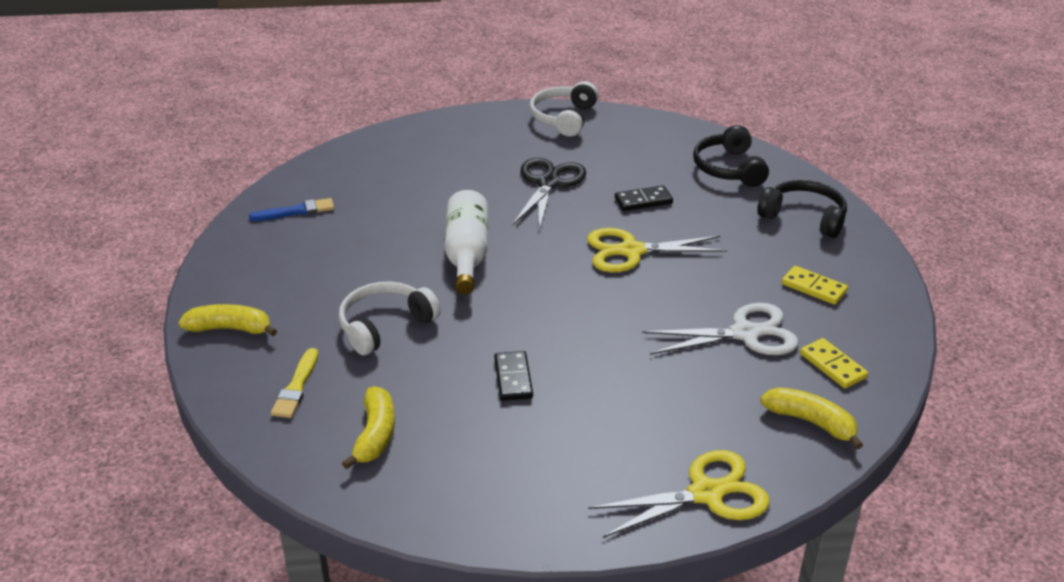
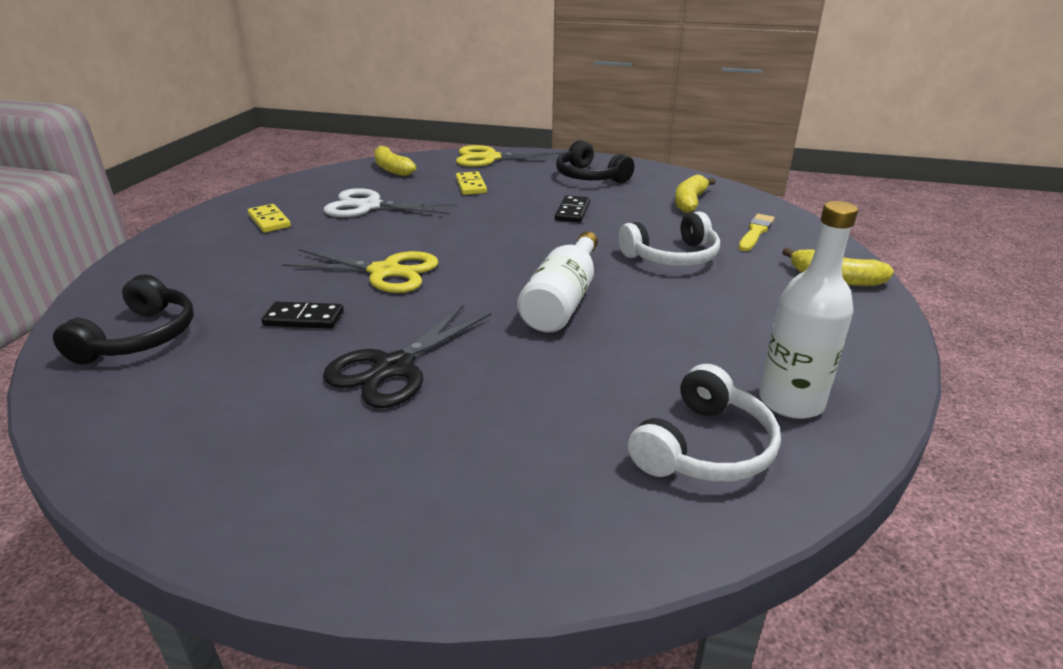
camera: 160 degrees left, 5 degrees down
(296, 211) = (791, 401): blue brush -> white bottle
(563, 118) = (230, 503): white headphones -> white headphones (704, 447)
(804, 217) = (170, 269): black headphones -> black headphones (590, 177)
(833, 365) = (336, 185): yellow domino -> yellow domino (471, 185)

